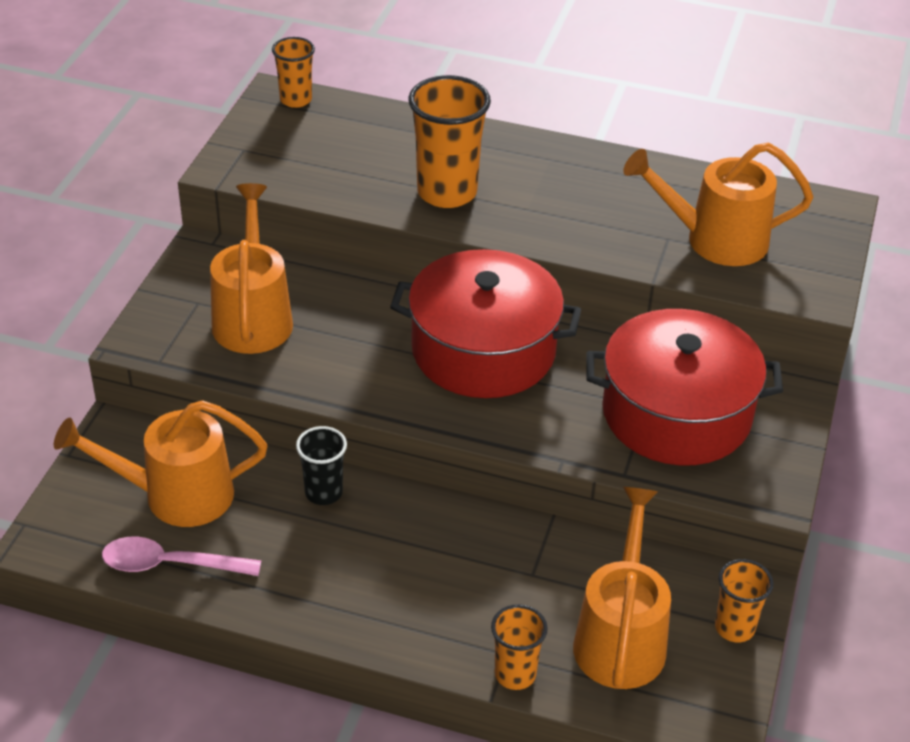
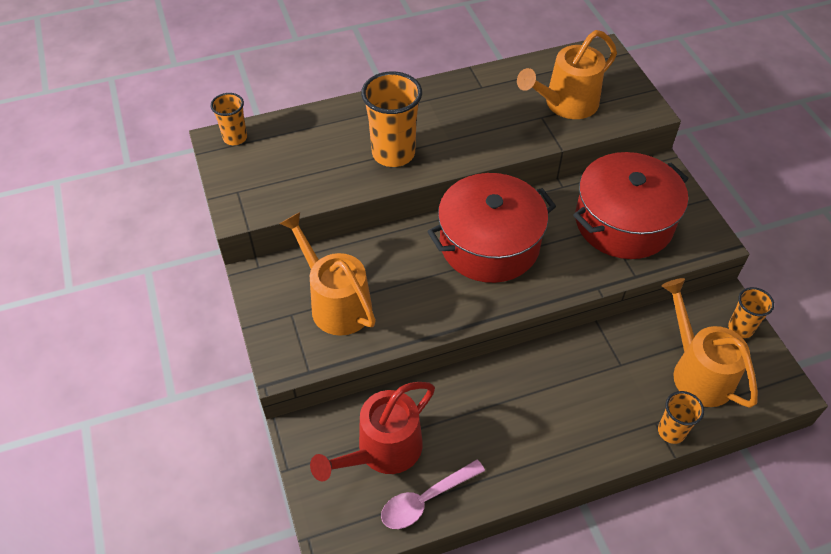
camera: 35 degrees left, 10 degrees up
(175, 495) = (382, 451): orange watering can -> red watering can
(323, 492) = (465, 390): black cup -> none

